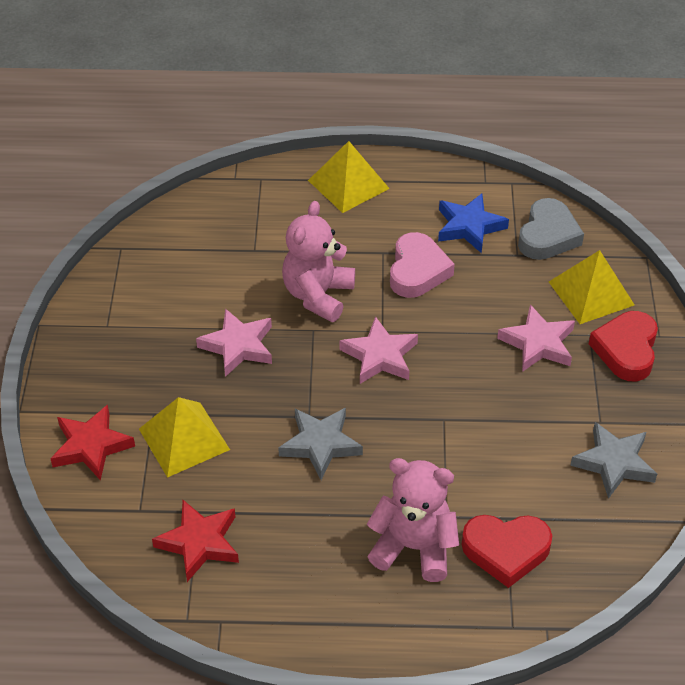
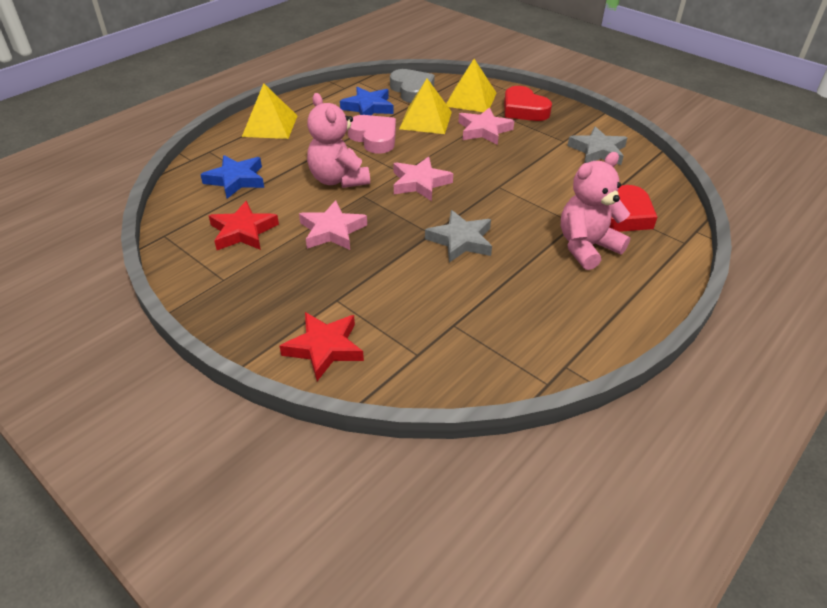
camera: 50 degrees left, 5 degrees down
(184, 439) = (379, 297): yellow pyramid -> yellow pyramid (426, 120)
(199, 543) = (483, 339): red star -> red star (243, 231)
(239, 229) = (236, 180): none -> blue star

